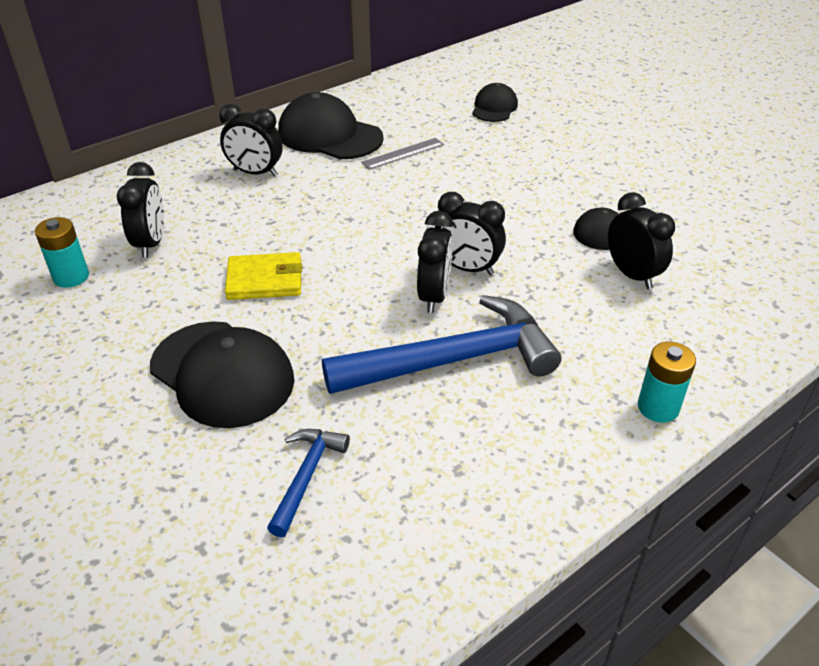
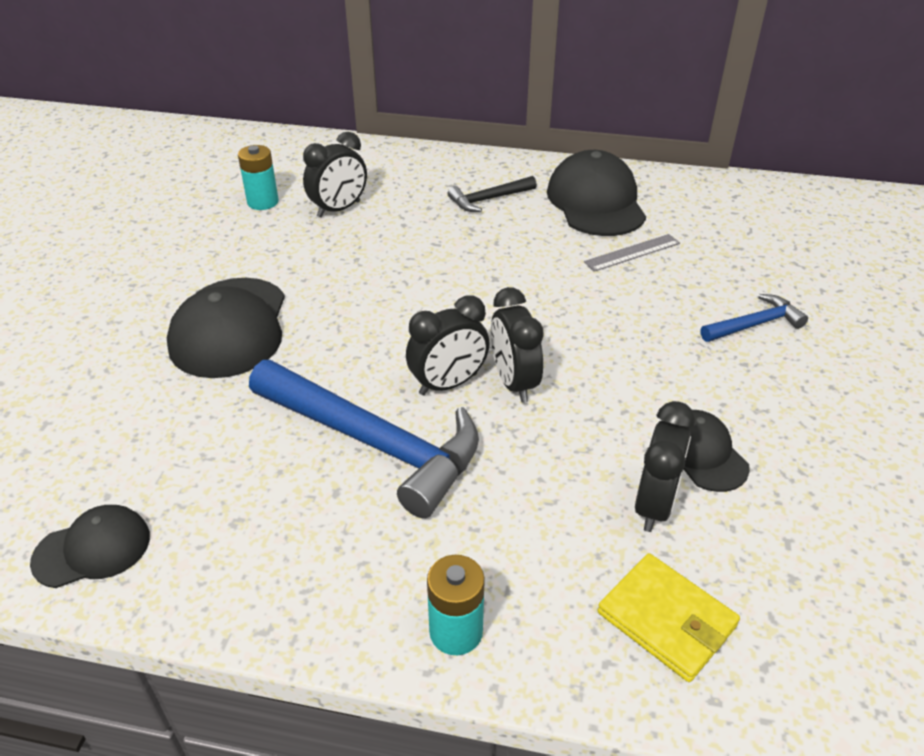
camera: 50 degrees right, 0 degrees up
(255, 173) = (488, 199): black clock -> black hammer
(265, 280) = (360, 283): yellow wallet -> yellow wallet (666, 619)
(307, 476) = (156, 435): blue hammer -> blue hammer (755, 324)
(403, 153) = (632, 253): grey ruler -> grey ruler turned 45 degrees counterclockwise
(494, 107) = (800, 262): black cap -> black cap (92, 549)

